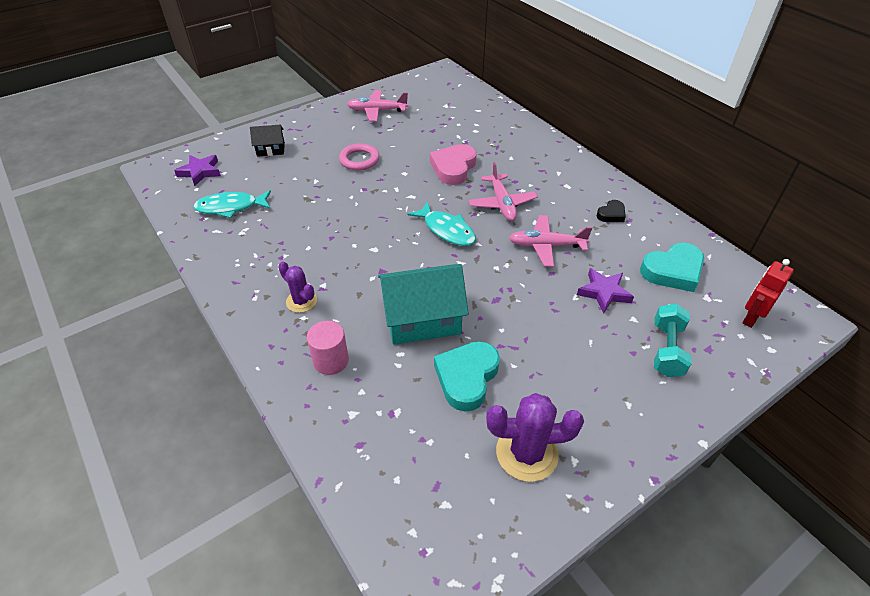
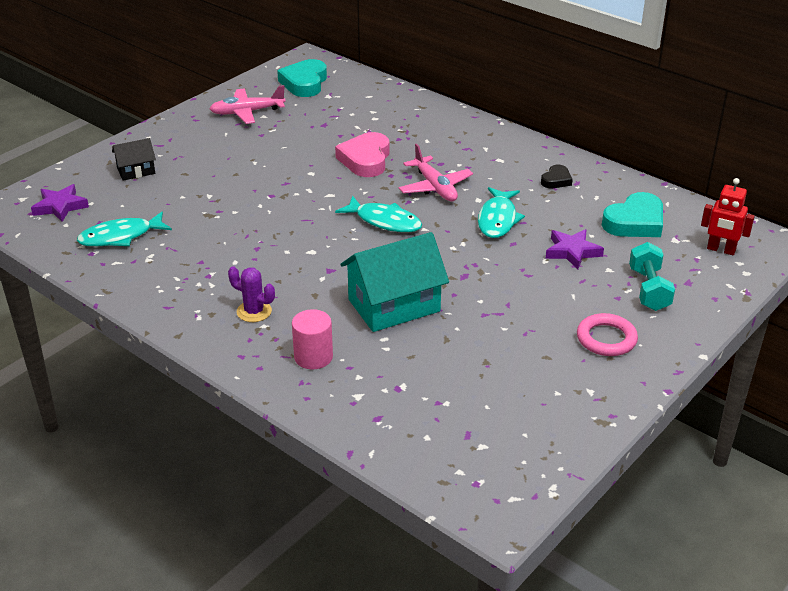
camera: 15 degrees left, 10 degrees down
(359, 160) = (251, 167): pink ring -> pink ring (606, 339)
(467, 377) = (461, 346): turquoise heart -> turquoise heart (304, 83)
(527, 453) = (543, 394): purple cactus -> none
(546, 245) = (498, 219): pink plane -> turquoise fish
(751, 318) = (721, 250): red robot -> red robot turned 90 degrees counterclockwise

